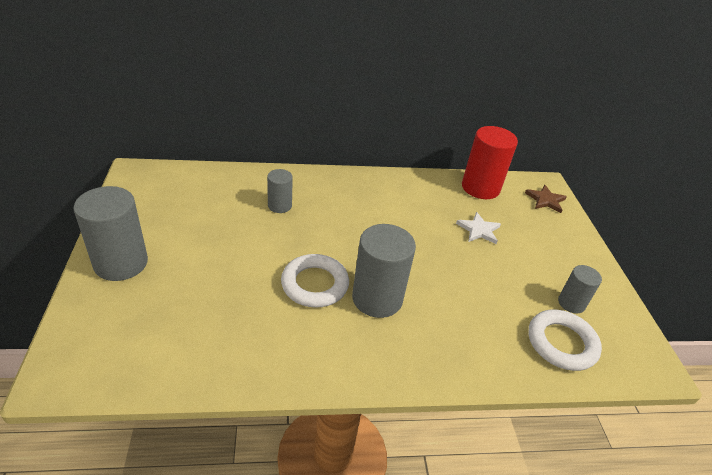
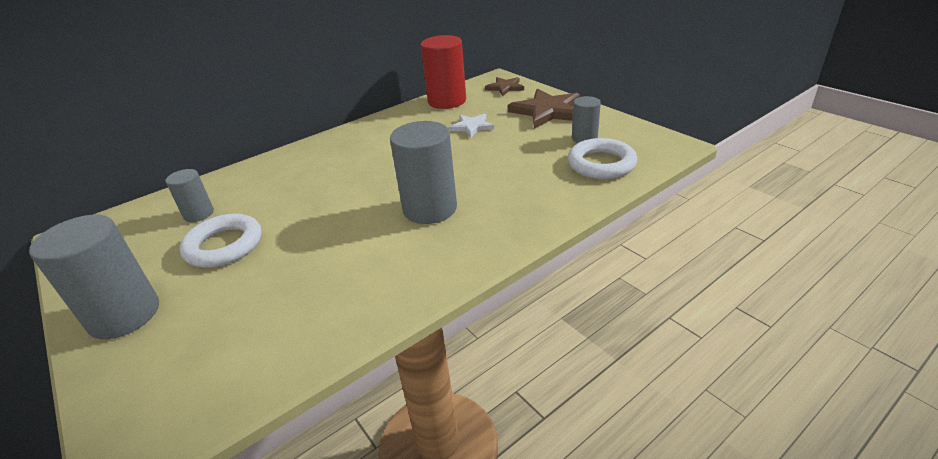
camera: 25 degrees left, 5 degrees down
(279, 206) = (271, 189): grey cylinder -> grey cylinder (199, 214)
(315, 284) = (362, 227): white ring -> white ring (224, 245)
(562, 251) = (547, 111): none -> brown star

